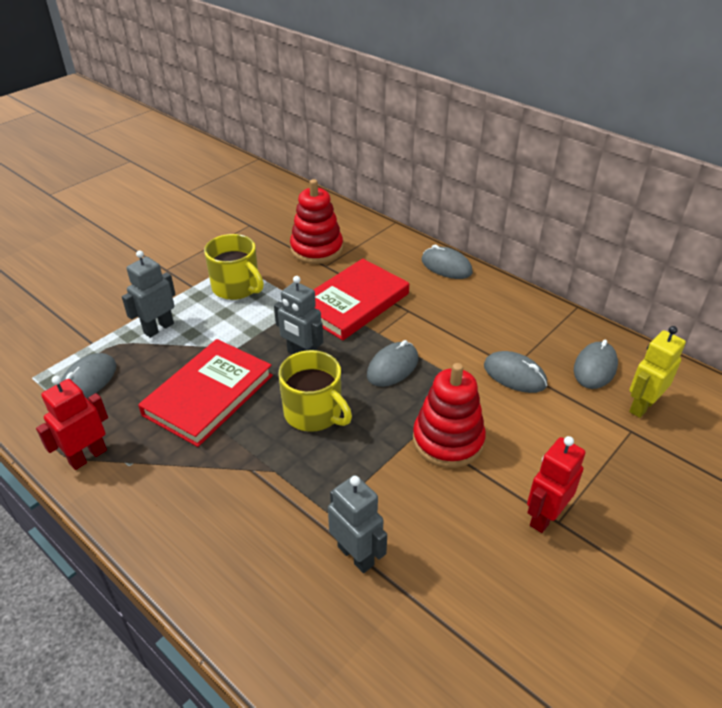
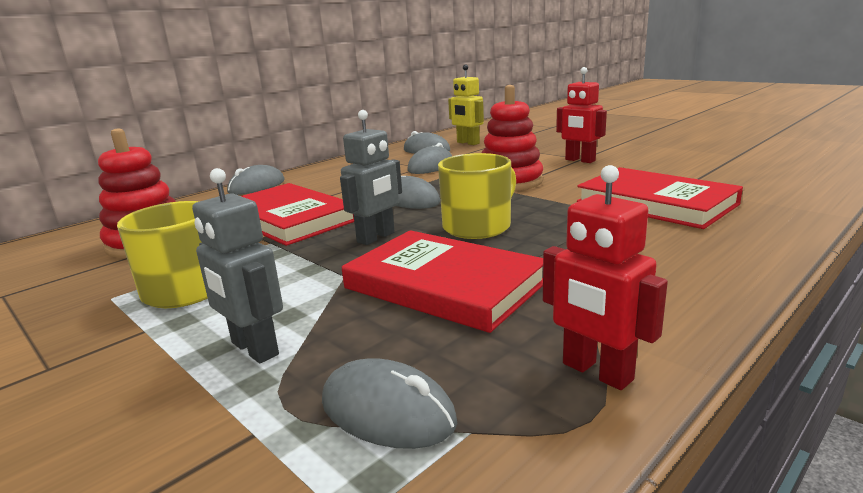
camera: 85 degrees left, 20 degrees down
(356, 555) = (656, 203): grey robot -> red book

